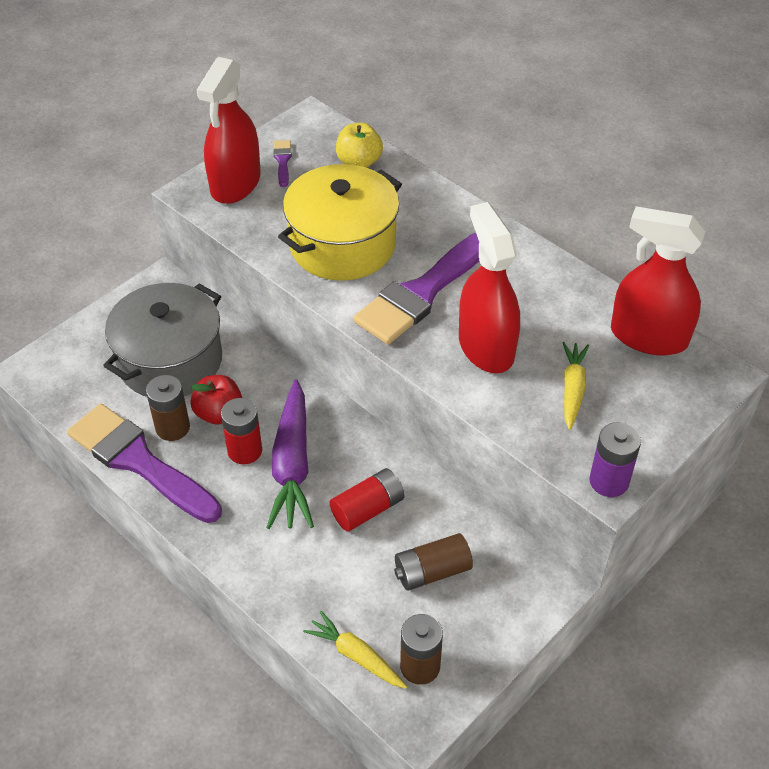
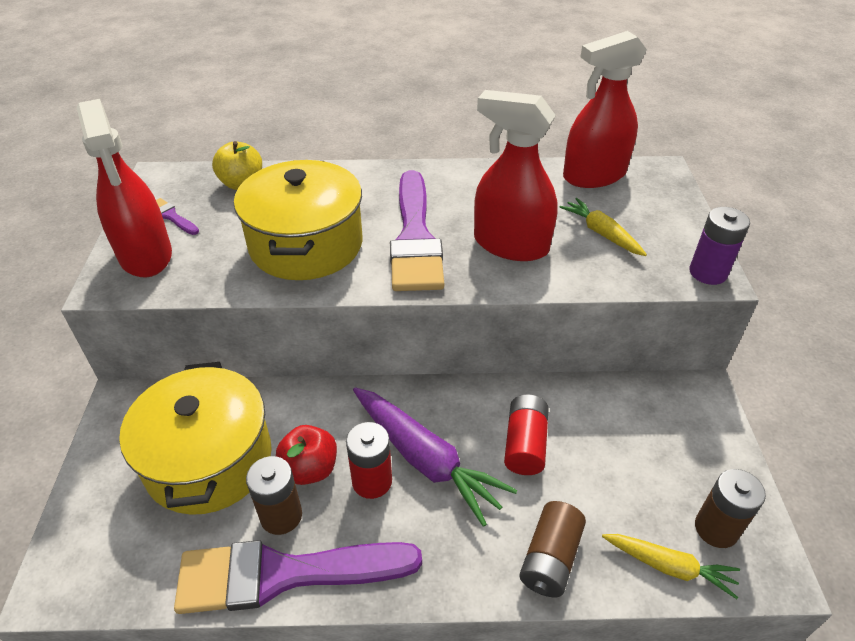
camera: 45 degrees left, 5 degrees down
(170, 361) = (209, 460): grey pot -> yellow pot
(356, 656) = (669, 567): yellow carrot -> yellow carrot turned 150 degrees counterclockwise
(432, 571) = (626, 450): brown battery -> brown battery (550, 558)

